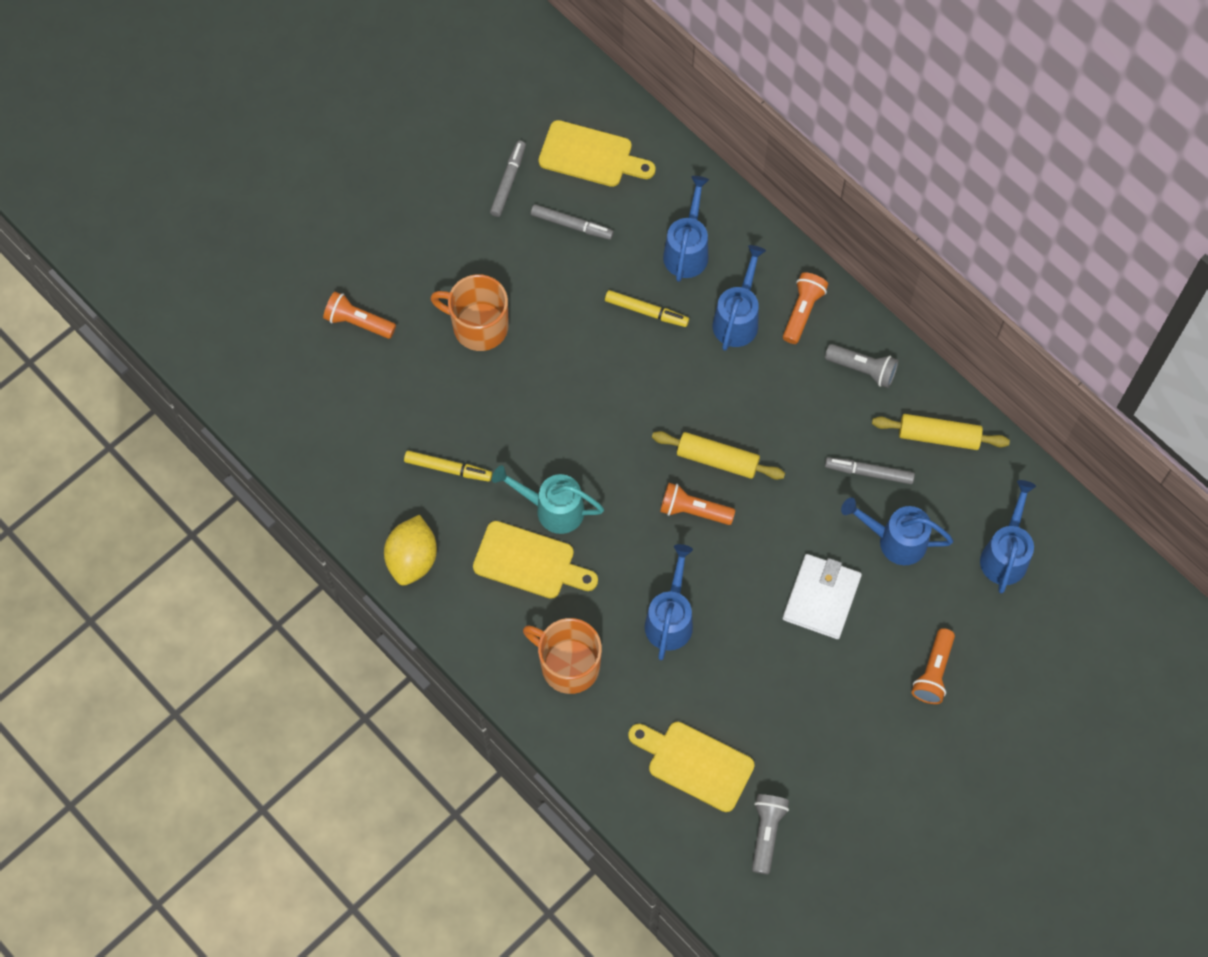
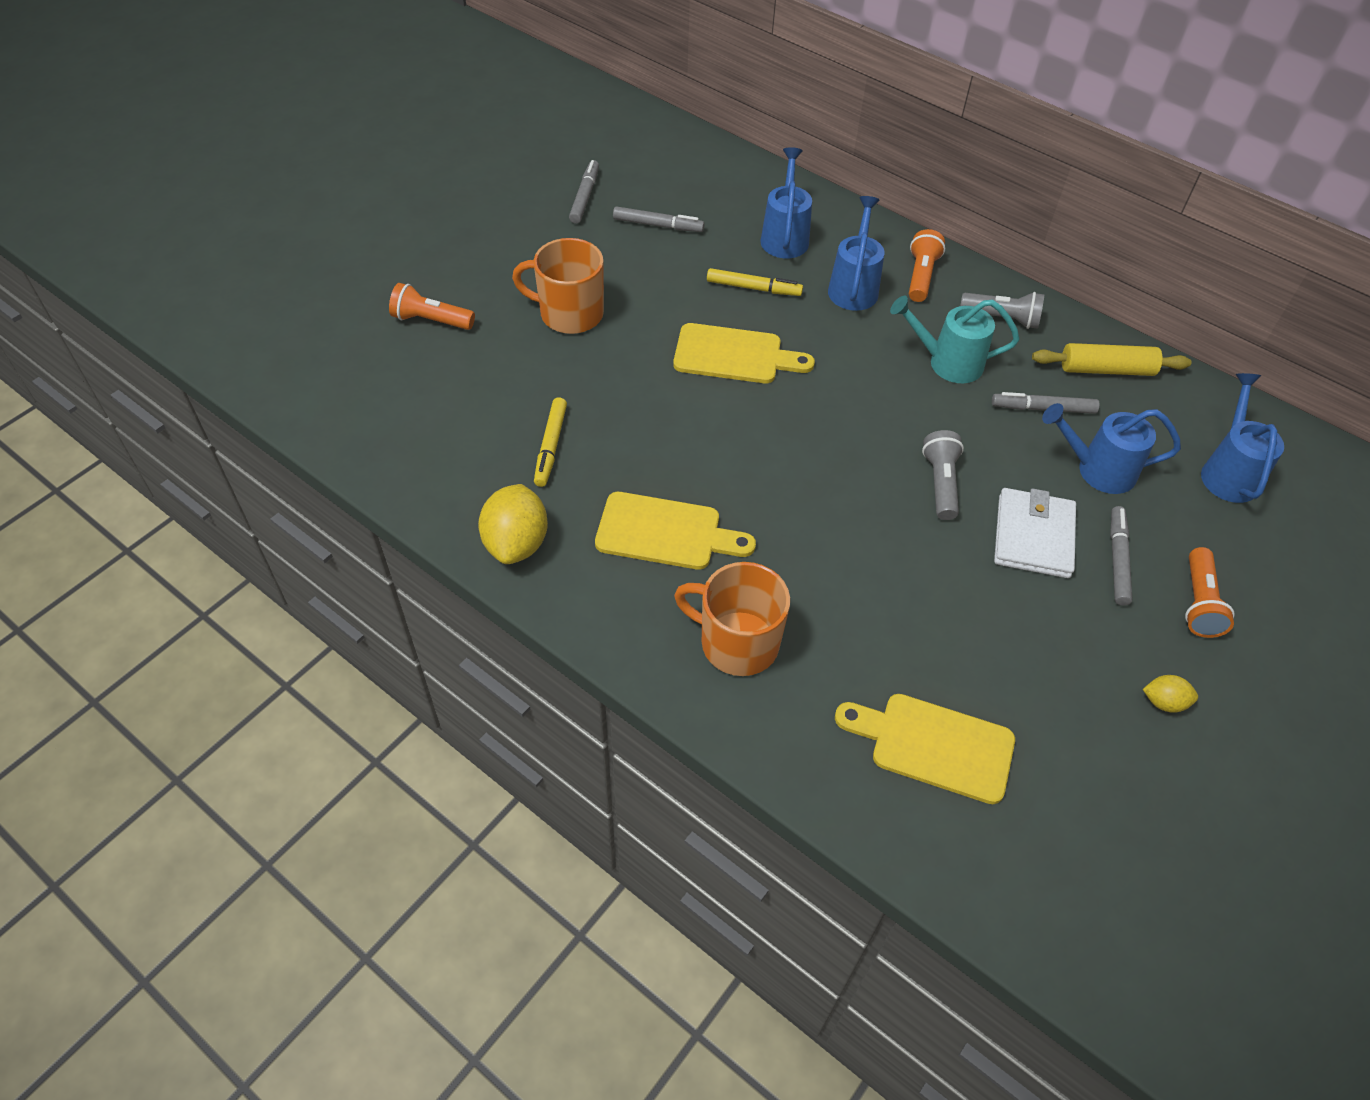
camera: 10 degrees left, 15 degrees down
(448, 468) = (551, 446): yellow marker -> yellow marker turned 90 degrees clockwise
(552, 509) = (684, 475): turquoise watering can -> turquoise watering can (947, 362)
(591, 155) = (667, 172): yellow cutting board -> yellow cutting board (734, 355)
(670, 619) = (855, 577): blue watering can -> none
(693, 510) = (853, 462): orange flashlight -> none
(717, 459) = (867, 411): yellow rolling pin -> none
(766, 833) = (1057, 826): grey flashlight -> grey flashlight (940, 483)
(875, 750) = (1163, 702): none -> yellow lemon
(882, 626) = (1117, 559): none -> grey marker

